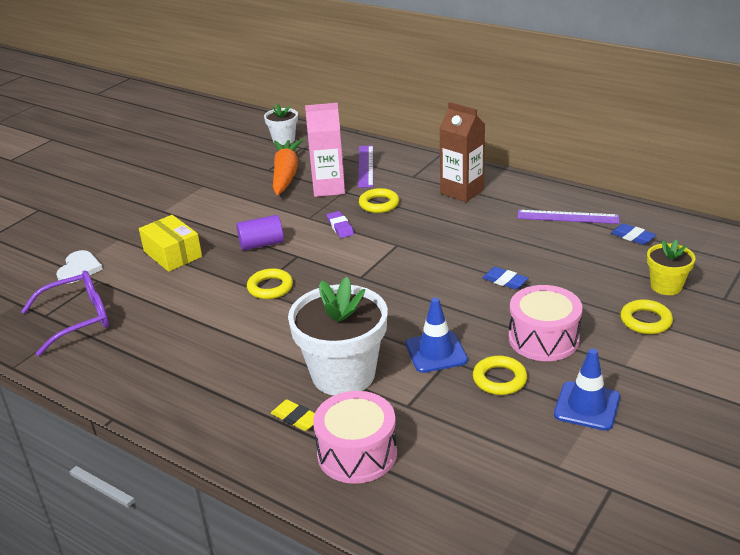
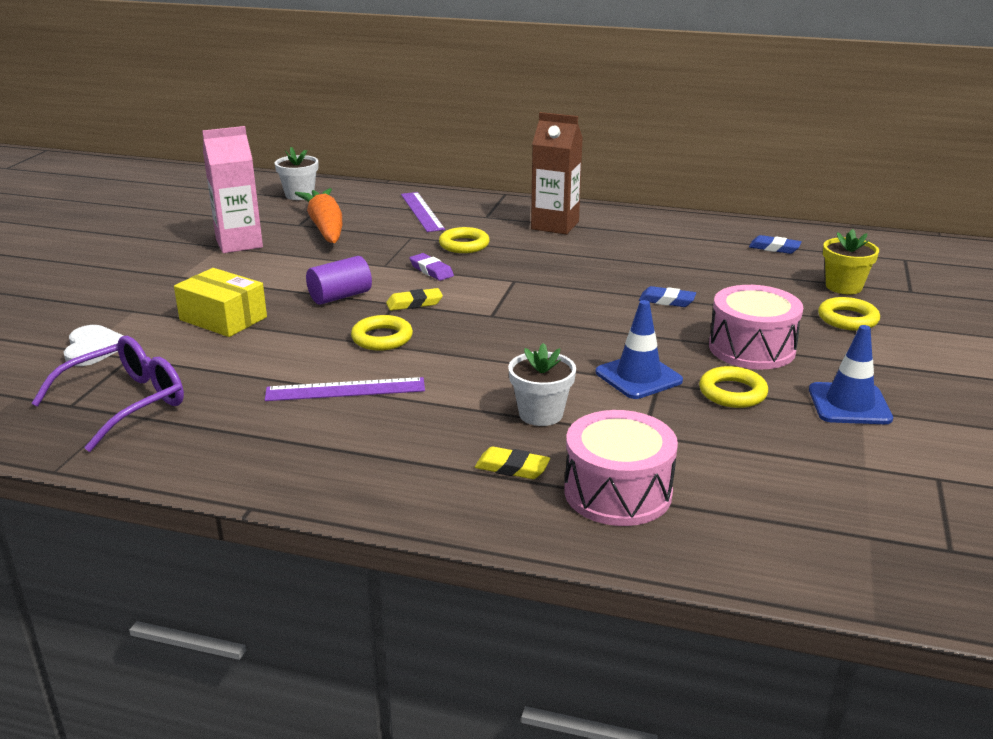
camera: 20 degrees left, 5 degrees down
(310, 258) = (414, 303): none -> yellow eraser
(328, 188) = (390, 235): pink carton -> pink carton (239, 243)
(343, 375) = (541, 414): white flower pot -> white flower pot, size x0.53
(567, 217) = (691, 237): purple ruler -> purple ruler (345, 389)

